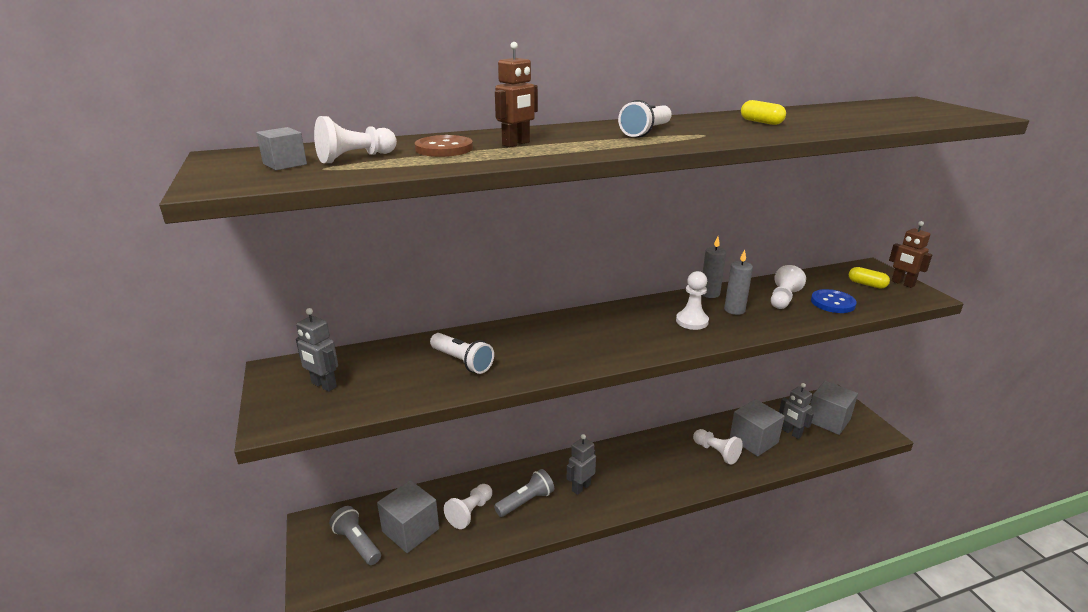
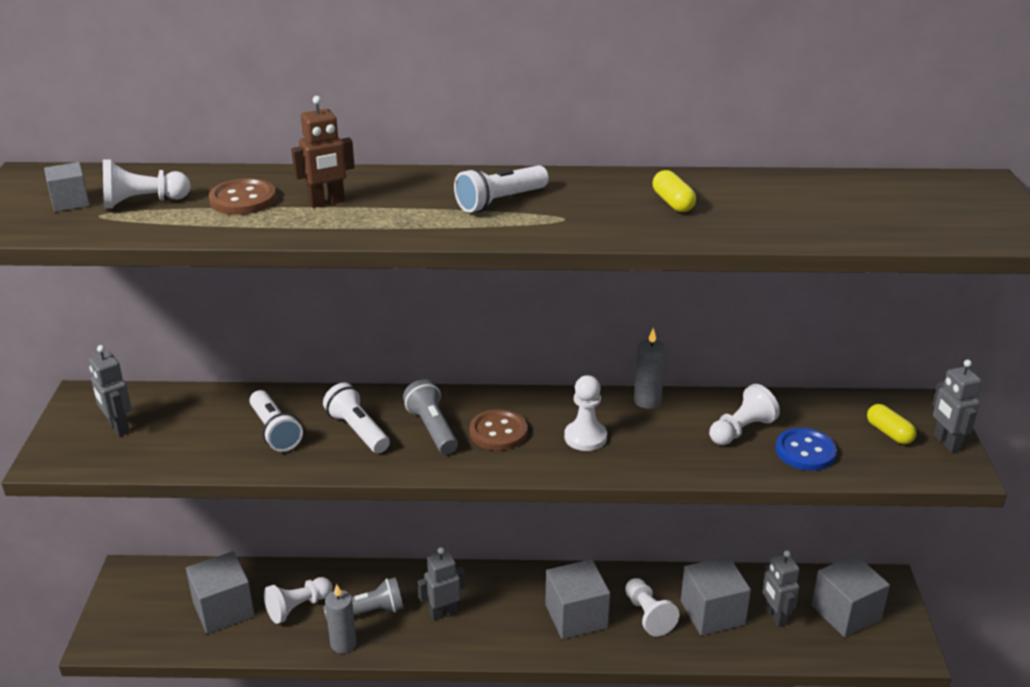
camera: 20 degrees right, 5 degrees up
(357, 543) = (162, 608): grey flashlight -> grey flashlight (432, 429)
(527, 348) = (358, 430): none -> white flashlight
(630, 329) = (498, 432): none -> brown button
(671, 465) = (576, 616): none -> grey cube
(734, 310) = (657, 433): grey candle -> grey candle (343, 644)
(902, 283) = (946, 443): brown robot -> grey robot

